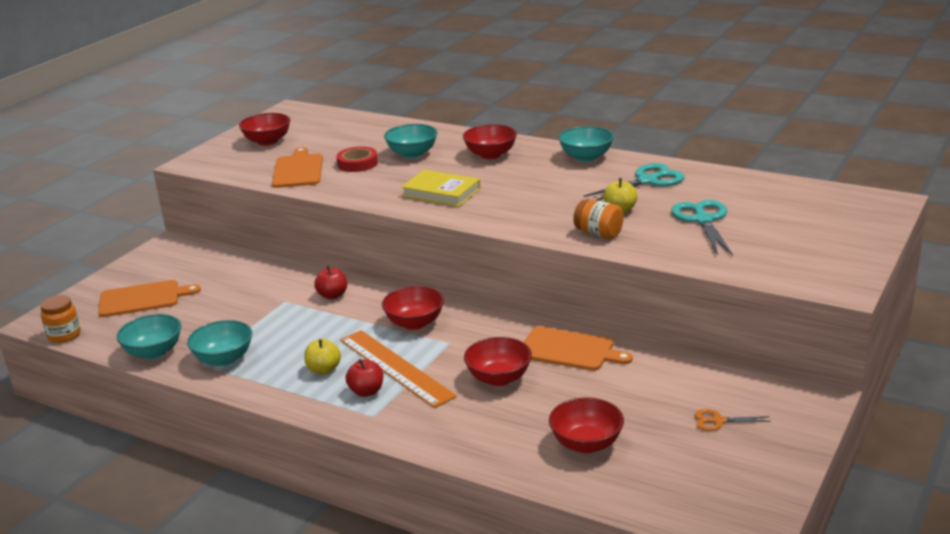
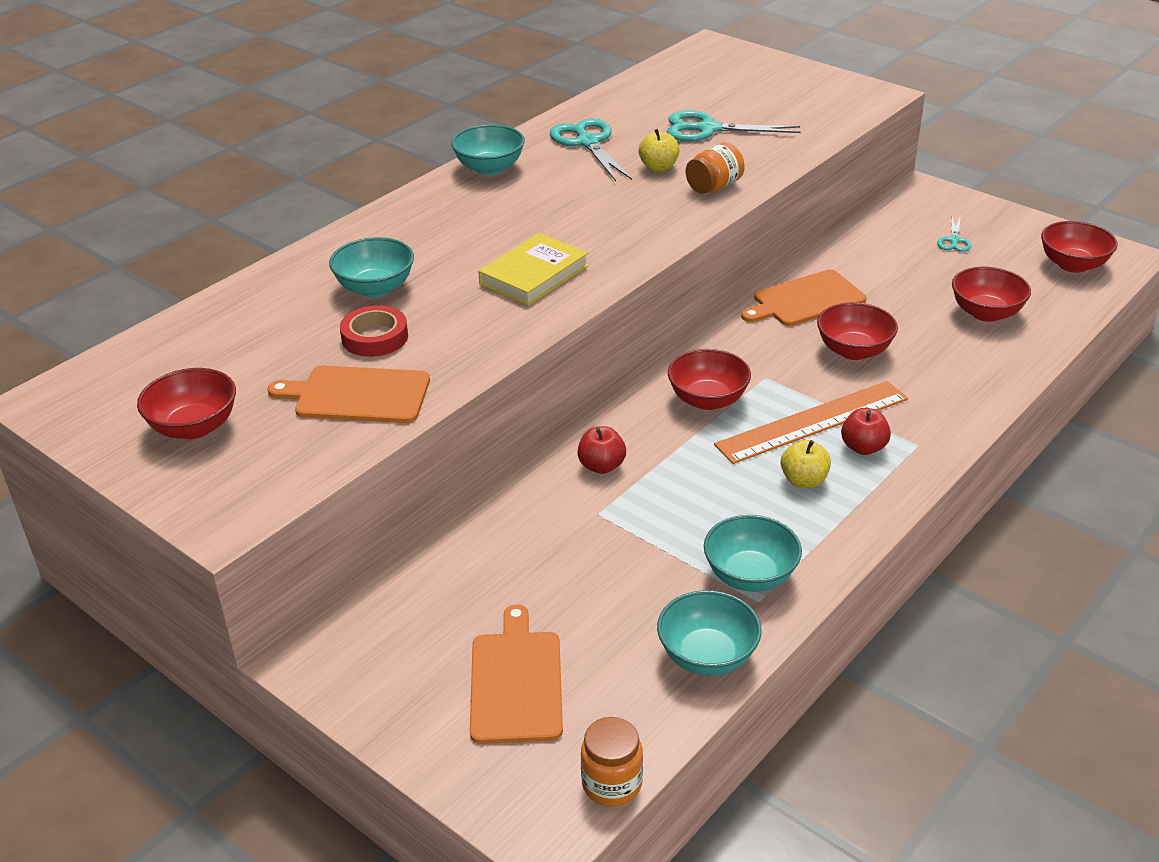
camera: 80 degrees left, 10 degrees up
(490, 155) = (430, 229): red bowl -> red bowl (1073, 265)
(569, 350) = (805, 300): orange cutting board -> orange cutting board turned 150 degrees counterclockwise
(718, 421) = (954, 241): orange scissors -> turquoise scissors

